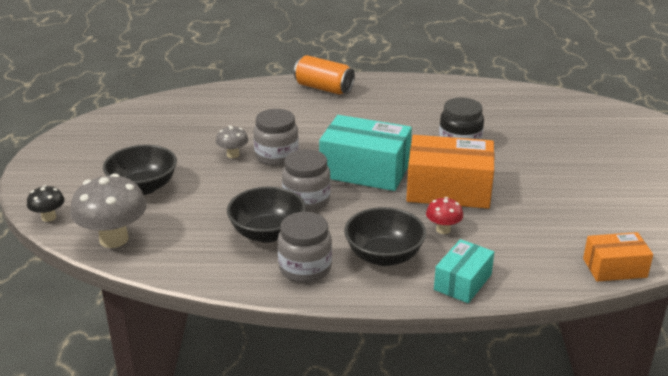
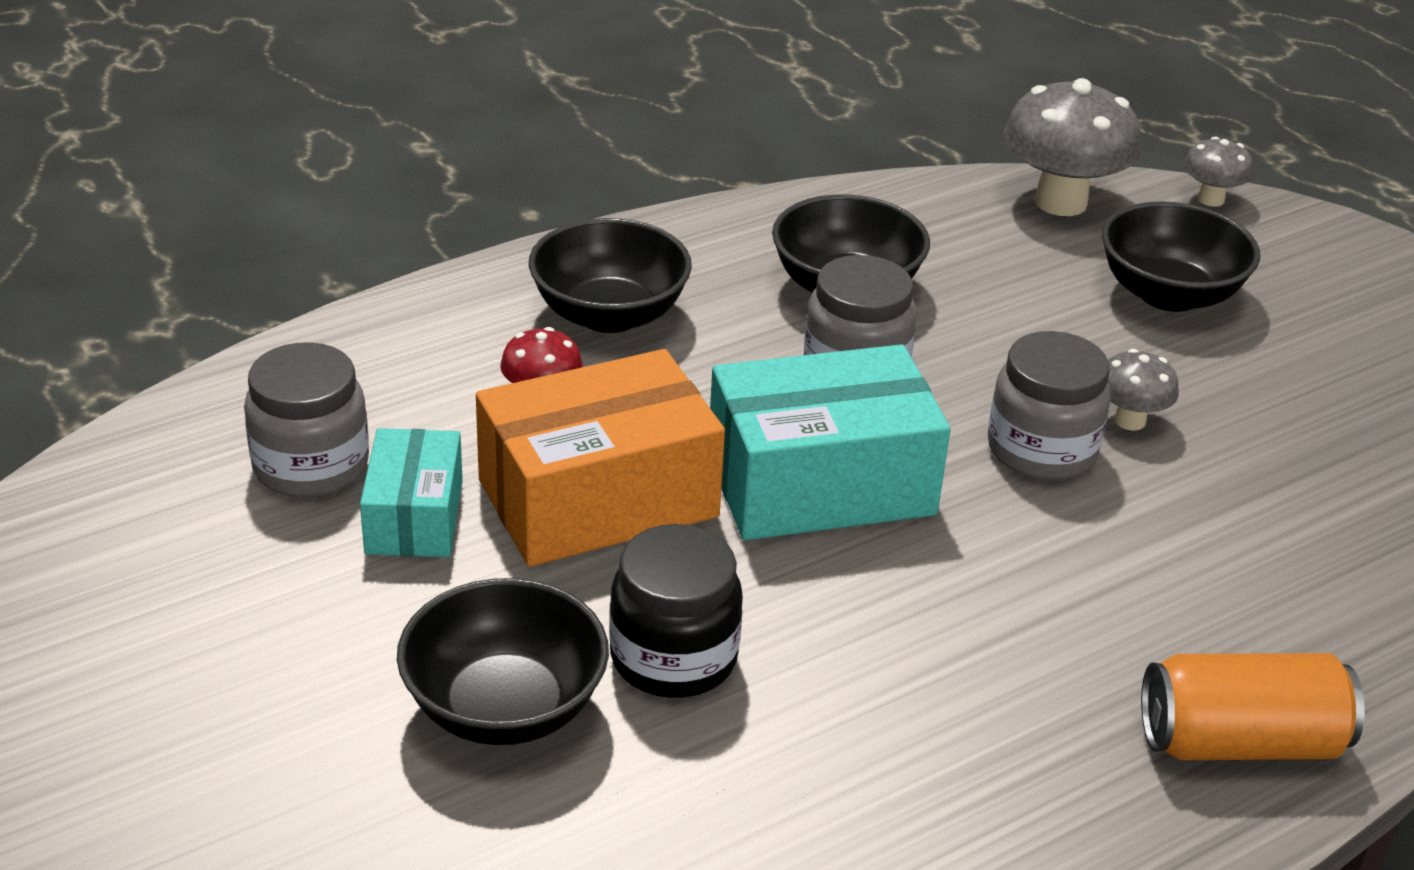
camera: 145 degrees right, 5 degrees up
(49, 217) = (1210, 199): black mushroom -> grey mushroom
(305, 268) = (718, 255): grey jar -> grey jar (311, 466)
(462, 282) = (440, 315): turquoise box -> turquoise box (414, 517)
(520, 148) = (505, 707): none -> black bowl
(614, 268) = (163, 431): orange box -> none

